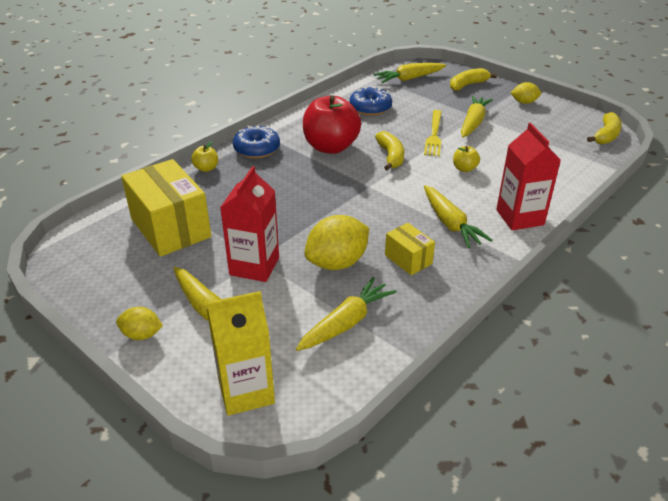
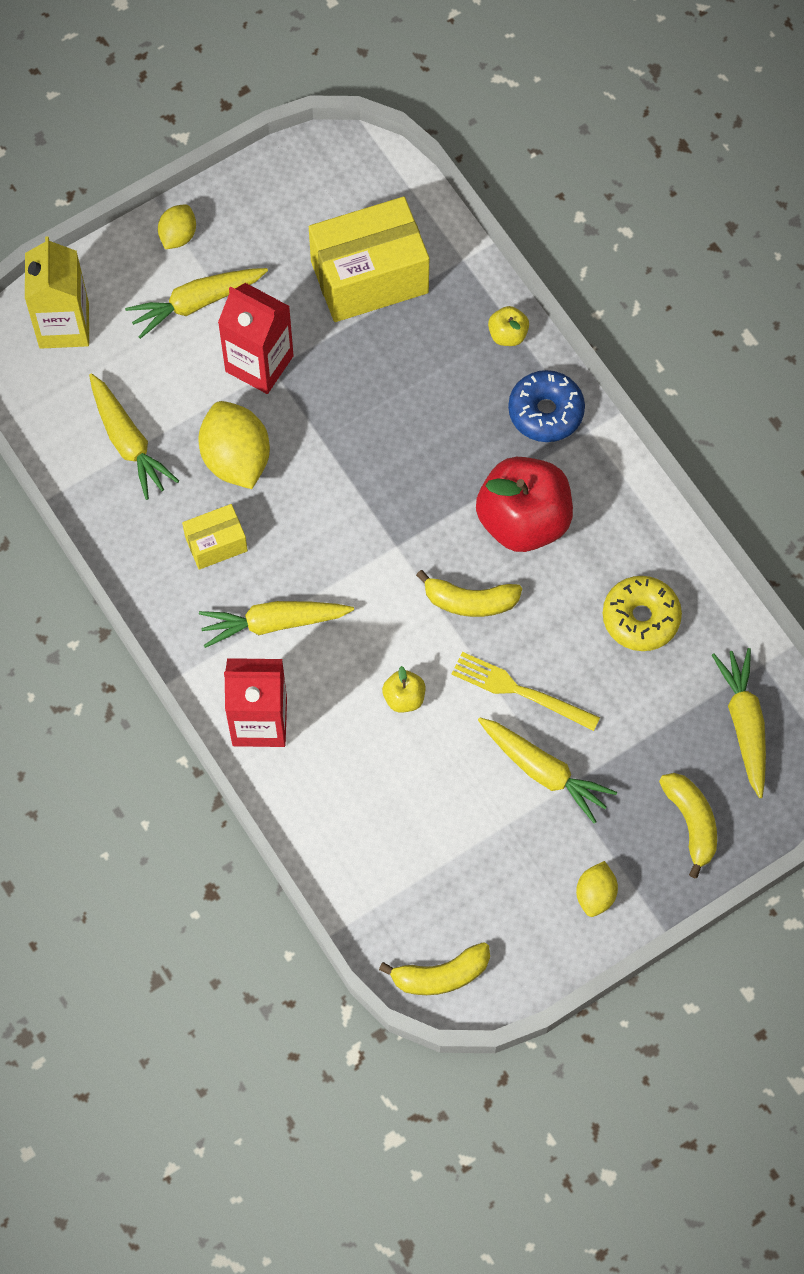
camera: 105 degrees right, 30 degrees up
(370, 108) = (640, 618): blue donut -> yellow donut
(606, 135) = (441, 975): yellow banana -> yellow banana turned 60 degrees counterclockwise

